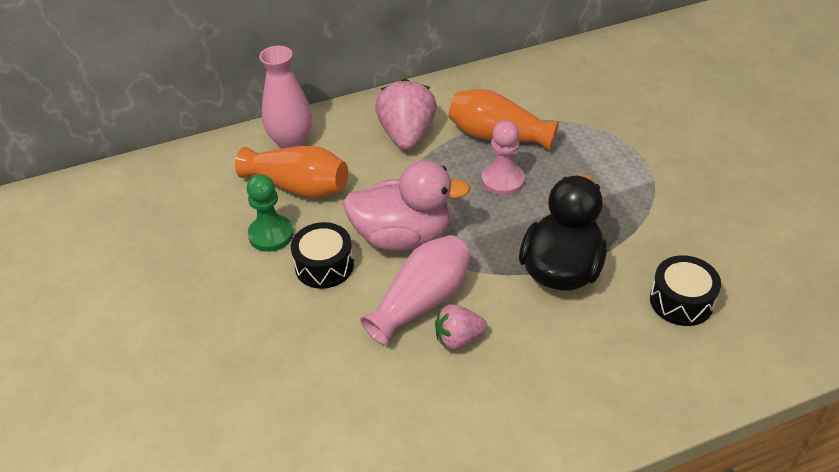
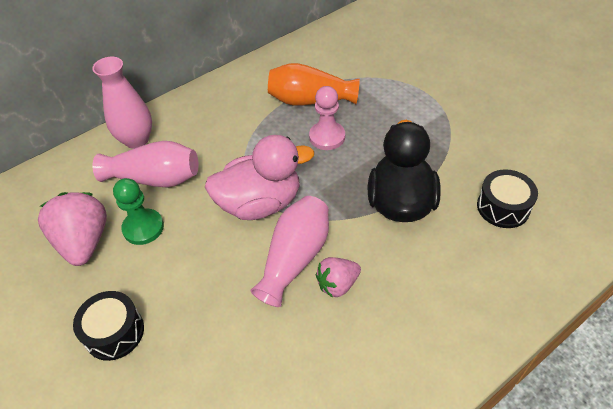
camera: 15 degrees left, 5 degrees up
(298, 187) = (155, 178): orange vase -> pink vase
(324, 266) = (200, 245): black drum -> black drum (114, 332)
(407, 135) = (235, 114): pink strawberry -> pink strawberry (84, 242)

